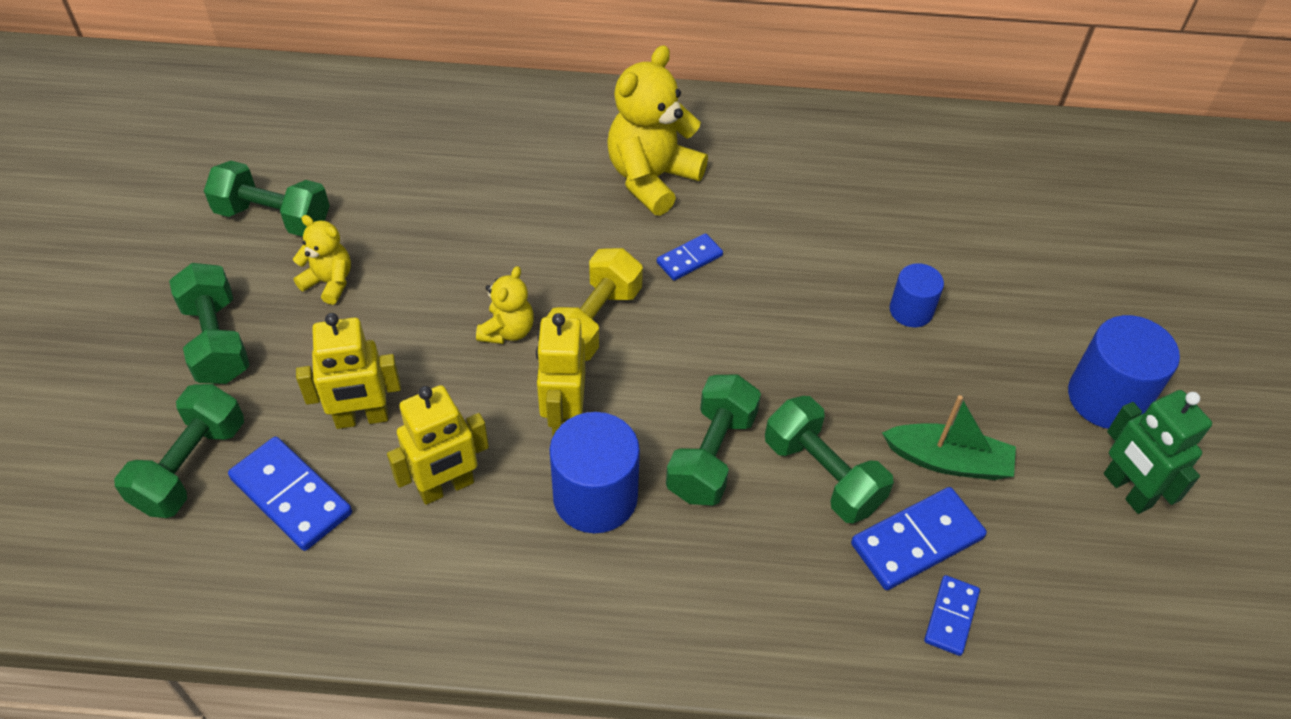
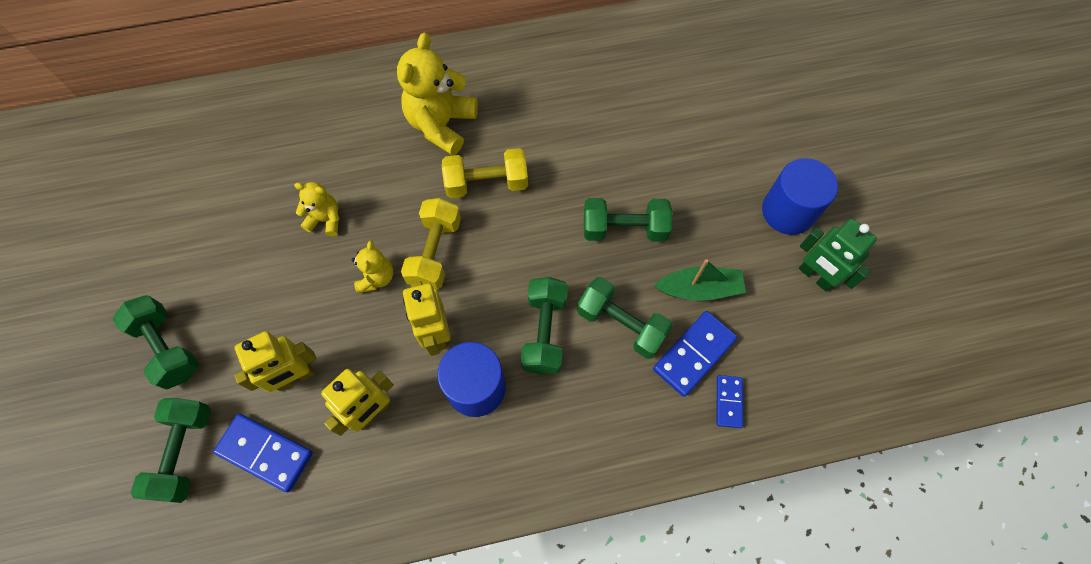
camera: 15 degrees left, 15 degrees up
(273, 217) = (174, 234): green dumbbell -> green dumbbell (624, 229)
(329, 282) = (235, 276): yellow teddy bear -> yellow teddy bear (325, 219)
(689, 259) = (487, 183): blue domino -> yellow dumbbell
(911, 311) = (647, 181): blue cylinder -> none

